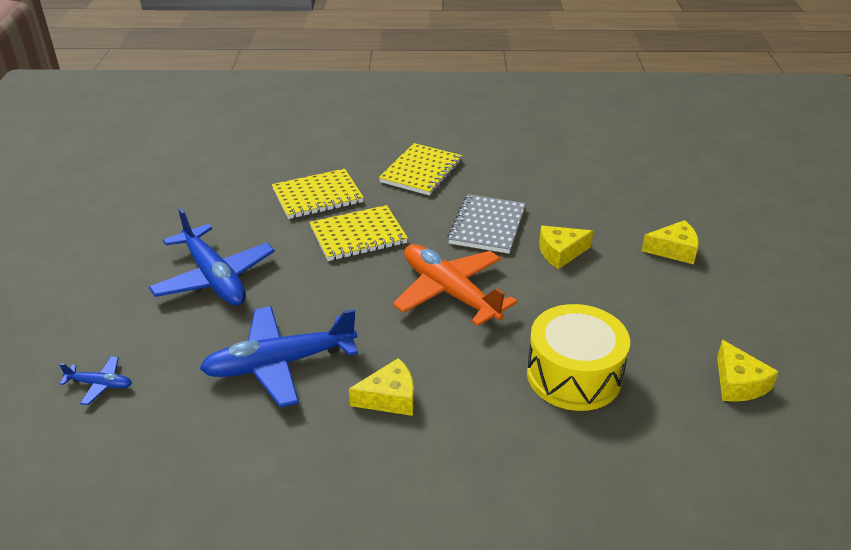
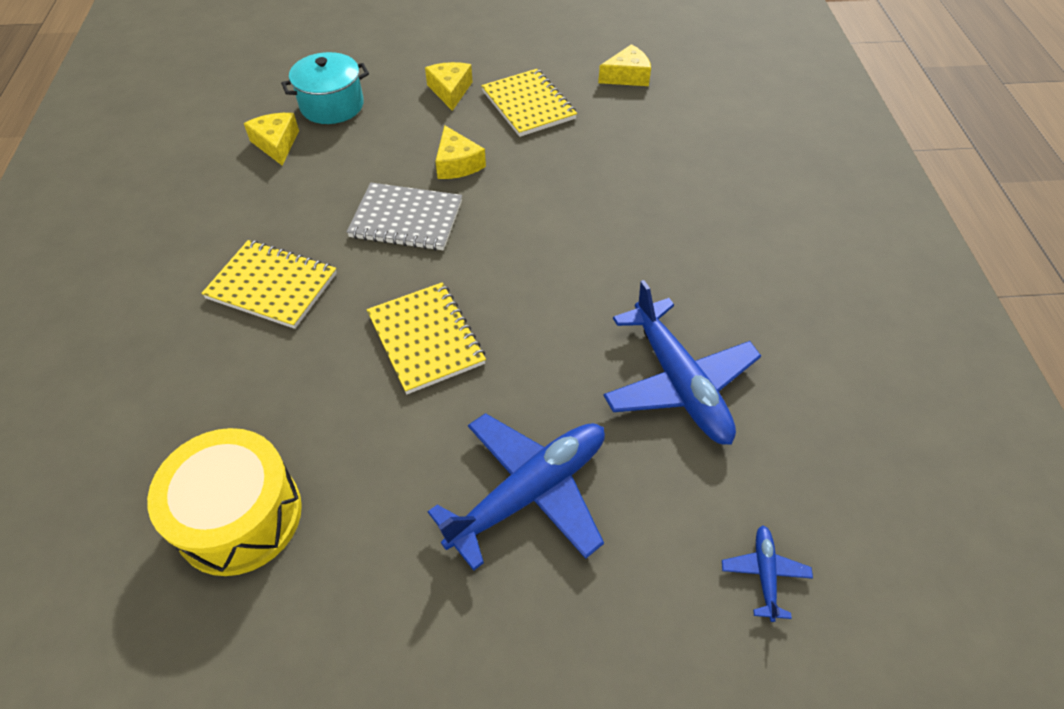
camera: 95 degrees left, 15 degrees up
(317, 196) = (325, 399): yellow notebook -> yellow notebook (528, 105)
(390, 398) = (703, 283): yellow cheese -> yellow cheese (276, 144)
(449, 292) = (533, 246): orange plane -> none
(574, 375) = (640, 161): yellow drum -> yellow drum (239, 516)
(635, 186) = (332, 105): none -> turquoise pot

